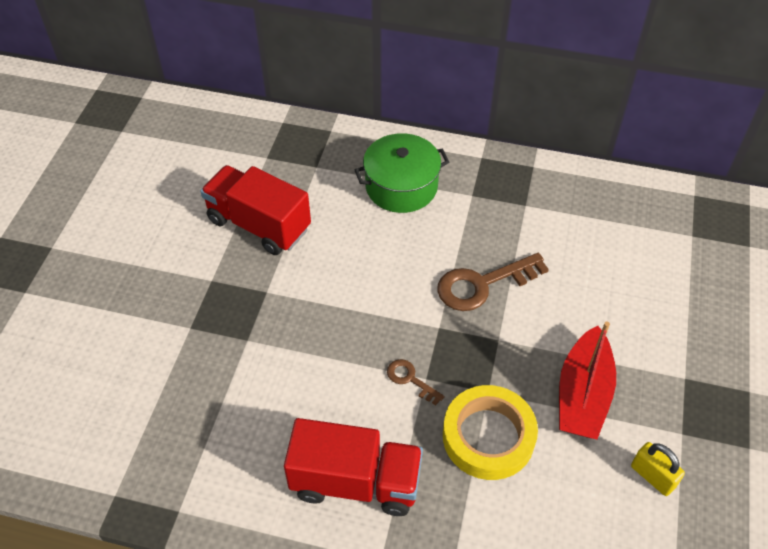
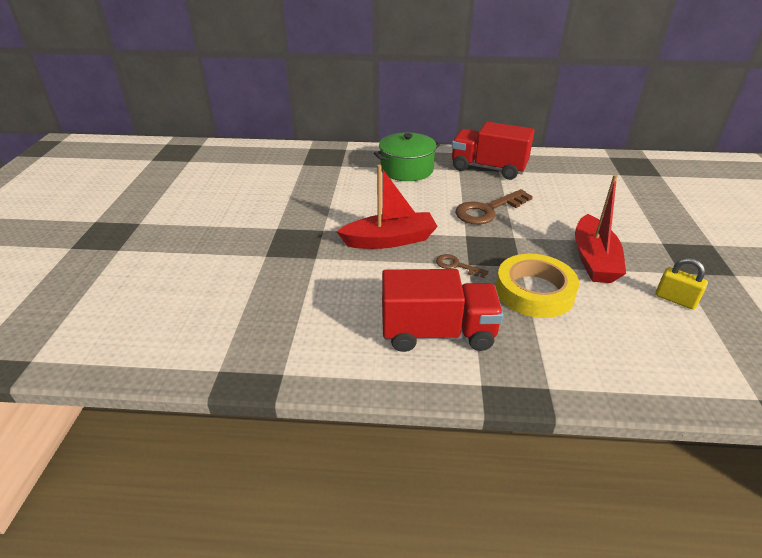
camera: 10 degrees left, 15 degrees down
(259, 225) = (306, 196): red truck -> red truck (488, 168)
(342, 322) = (389, 240): none -> red boat

